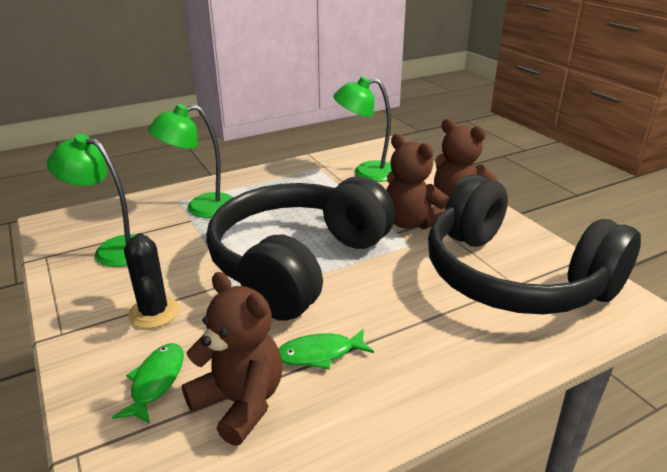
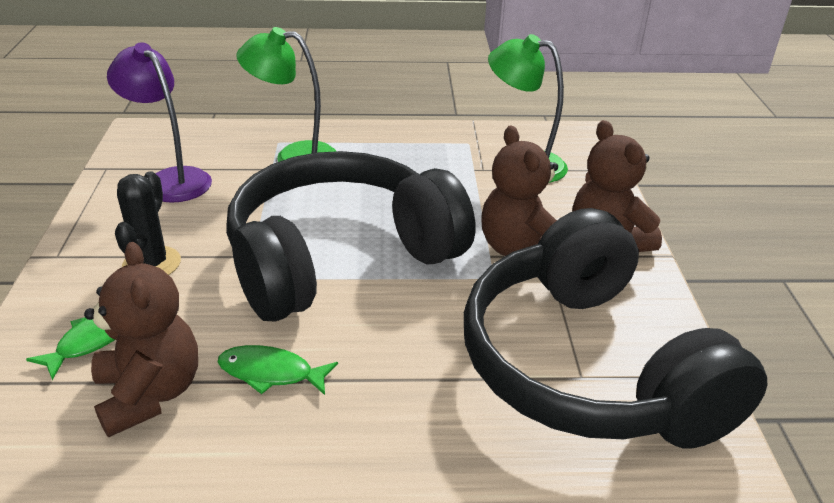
camera: 25 degrees right, 5 degrees up
(113, 249) = (171, 179): green lamp -> purple lamp

